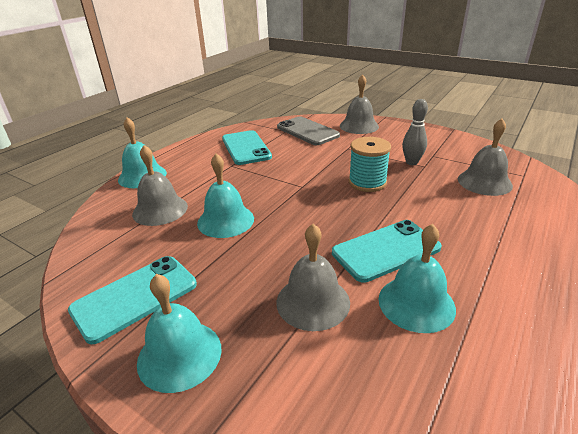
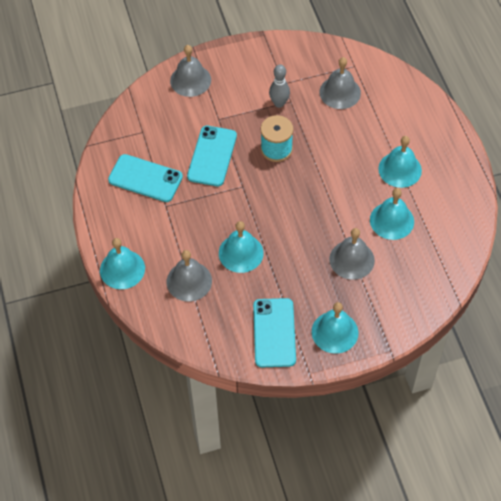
camera: 50 degrees left, 25 degrees up
(307, 131) = (161, 119): grey phone -> none
(386, 250) = (347, 199): turquoise phone -> turquoise phone (212, 156)
(489, 266) = (400, 169): none -> turquoise bell

